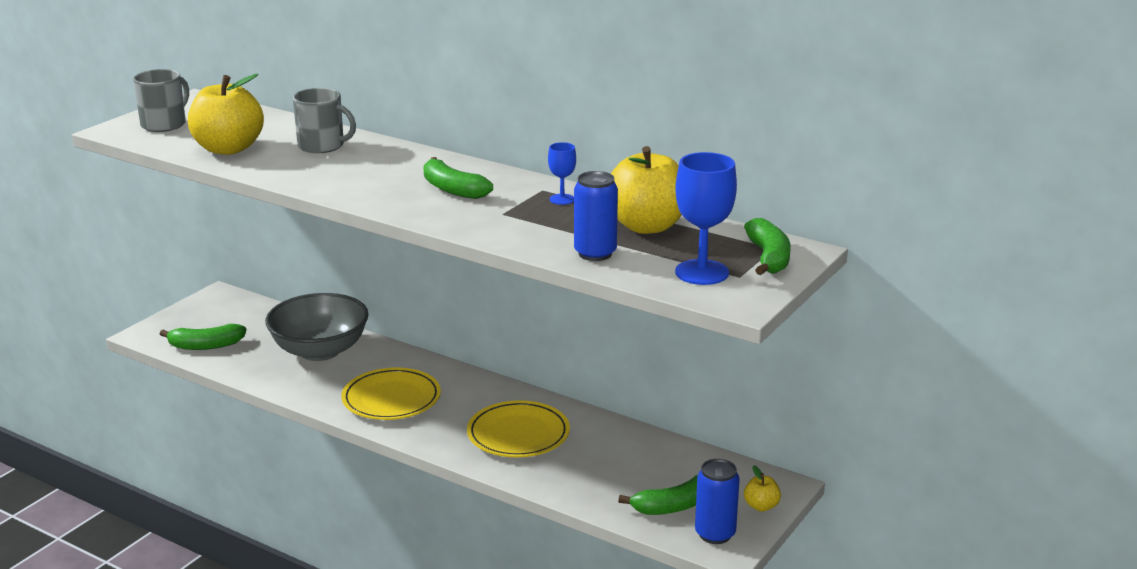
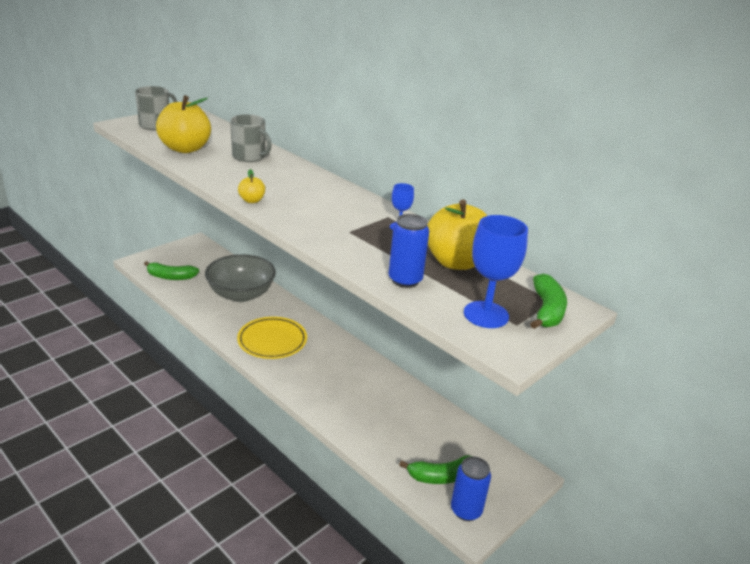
camera: 10 degrees right, 5 degrees up
(452, 189) = (322, 205): green banana -> none
(518, 434) = (348, 387): yellow plate -> none
(761, 506) = (509, 491): yellow apple -> yellow apple (252, 200)

